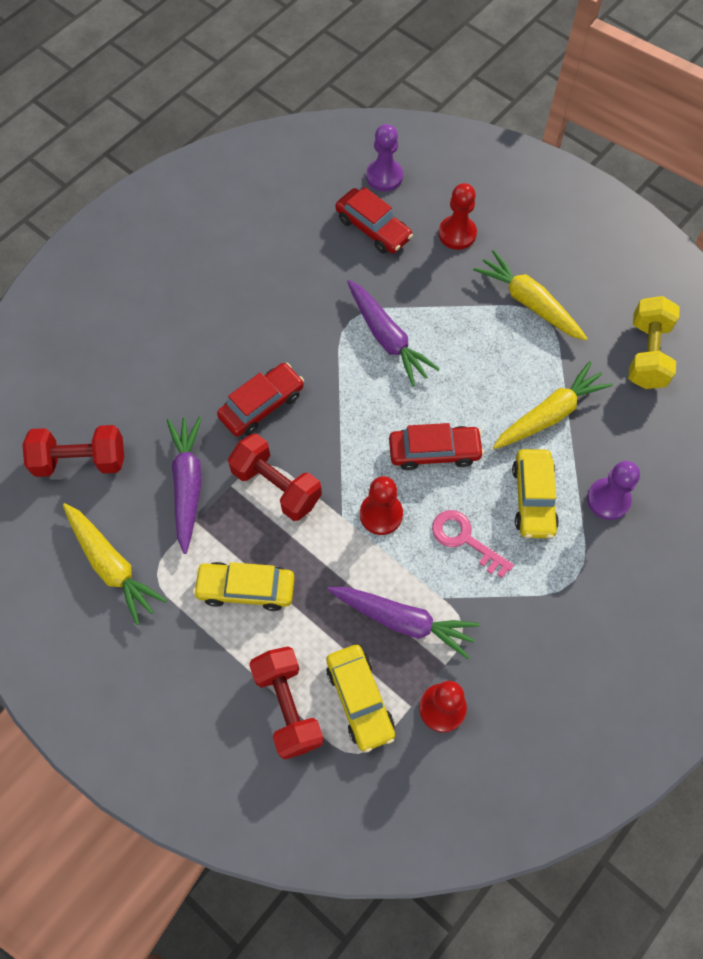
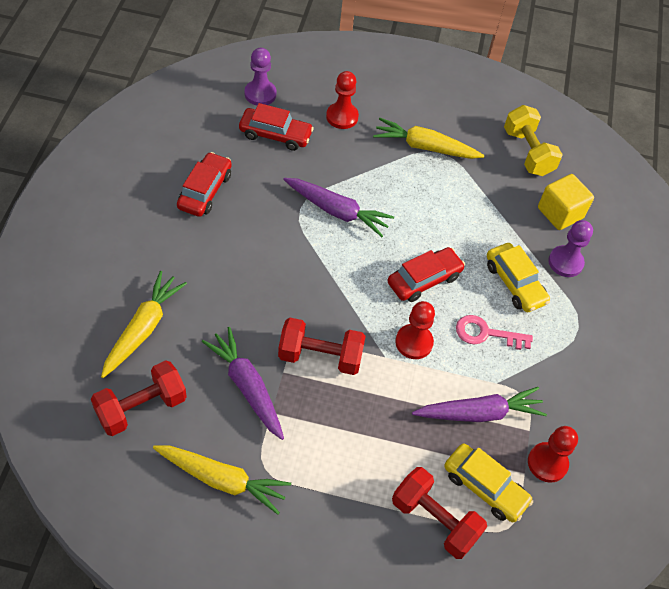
camera: 35 degrees left, 10 degrees down
(246, 589) = (345, 446): yellow car -> none
(262, 405) = (270, 300): red car -> red car (205, 191)
(549, 414) = (488, 220): yellow carrot -> yellow carrot (143, 329)
(639, 440) = (560, 213): none -> yellow cube

